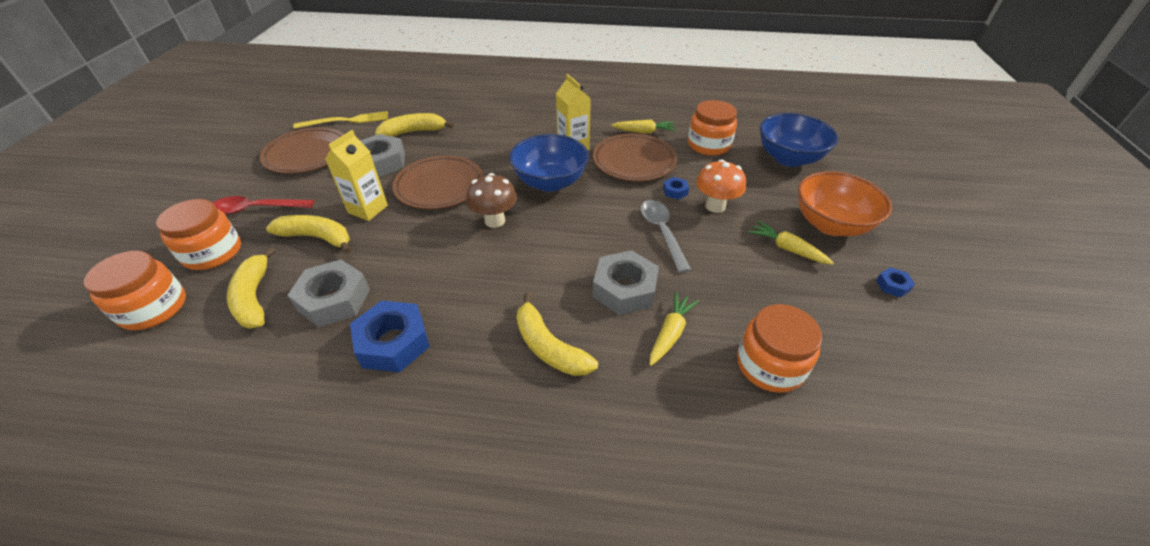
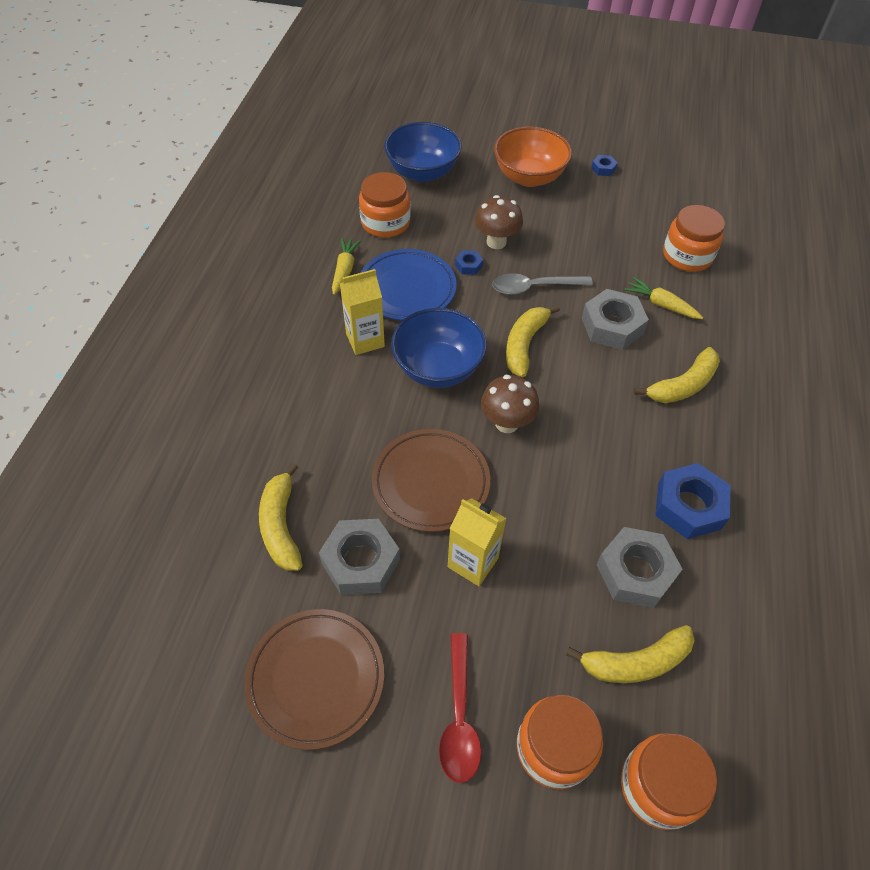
camera: 85 degrees left, 10 degrees up
(317, 237) = (528, 614): yellow banana -> yellow banana (524, 345)
(346, 121) = (215, 637): yellow fork -> none
(634, 161) = (407, 289): brown plate -> blue plate
(715, 206) = (496, 242): orange mushroom -> brown mushroom
(787, 249) = (560, 211): yellow carrot -> none

